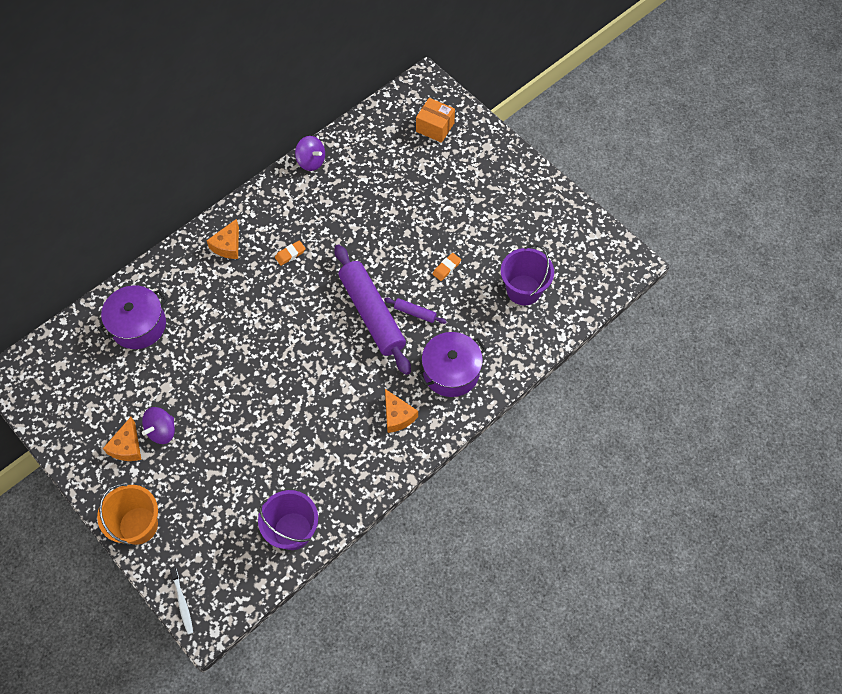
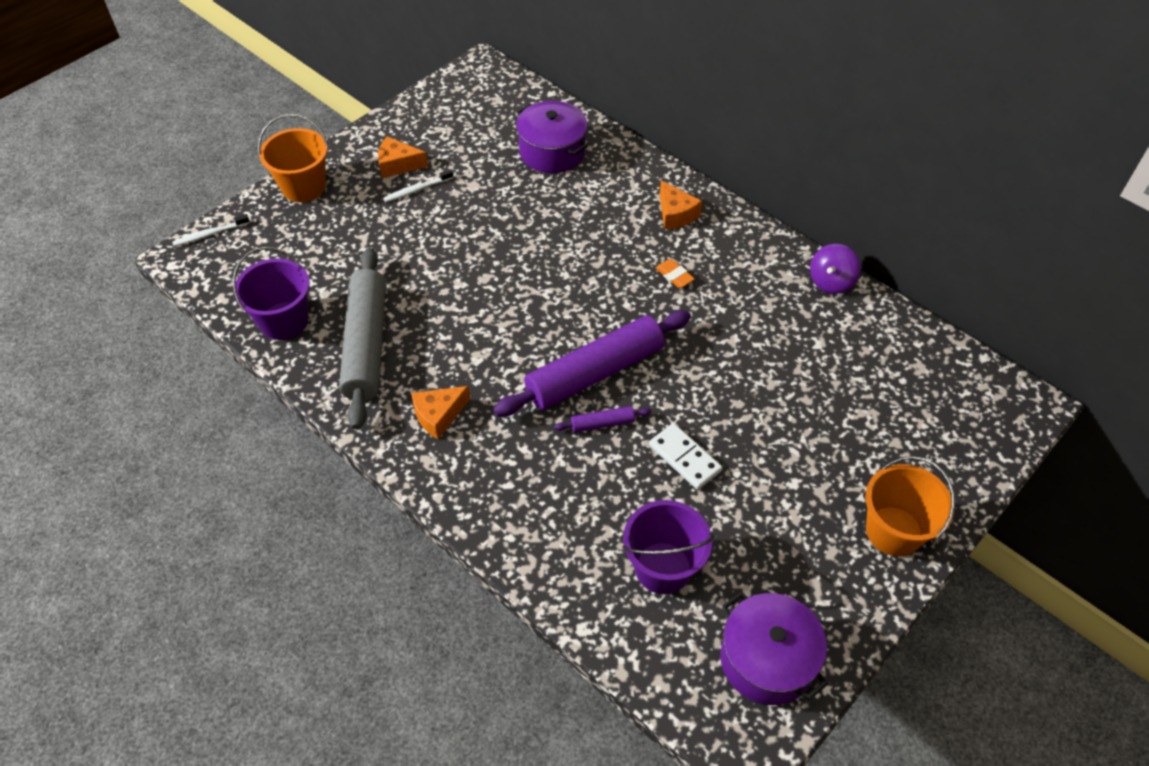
camera: 85 degrees right, 10 degrees down
(162, 431) = (417, 190): purple spinning top -> white toothbrush
(228, 245) = (675, 214): orange cheese -> orange cheese turned 135 degrees counterclockwise
(326, 467) = (366, 344): none -> grey rolling pin
(415, 313) = (602, 423): purple rolling pin -> purple rolling pin turned 60 degrees clockwise
(435, 127) = (943, 425): orange box -> none
(446, 268) = (685, 458): orange eraser -> white domino
(451, 372) = (510, 475): purple pot -> purple pot (767, 660)
(506, 168) = (893, 531): none -> orange bucket

